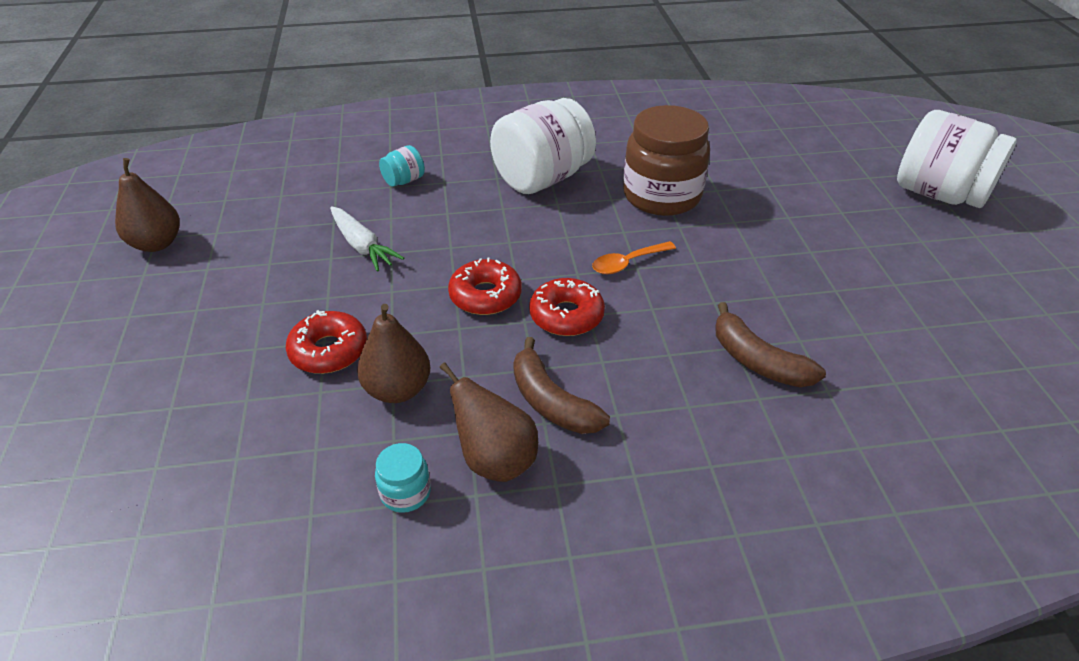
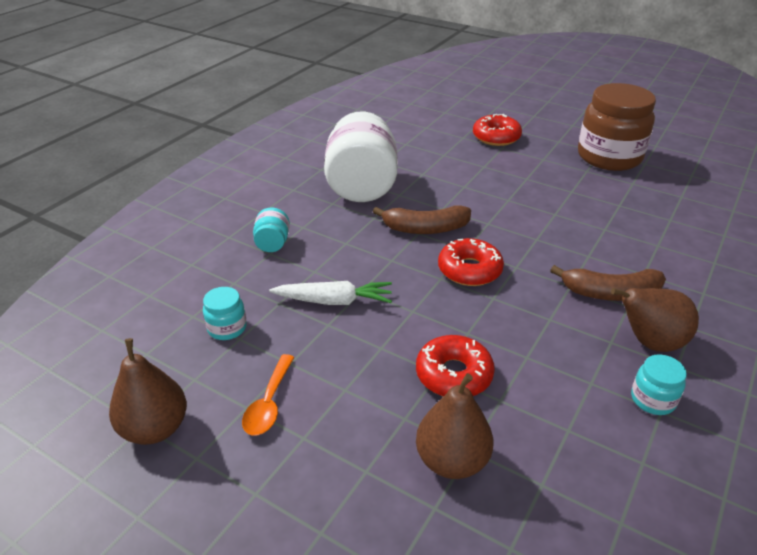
camera: 50 degrees left, 5 degrees down
(281, 216) = (227, 328): none -> turquoise jar
(398, 389) = (536, 357): brown pear -> brown pear (452, 461)
(566, 315) = (528, 247): red donut -> red donut (496, 137)
(627, 263) = (499, 200): orange spoon -> orange spoon (269, 403)
(661, 196) = (444, 156): brown jar -> brown jar (609, 157)
(757, 361) = (638, 204): brown banana -> brown banana (425, 229)
(939, 194) = (552, 85): white jar -> none

